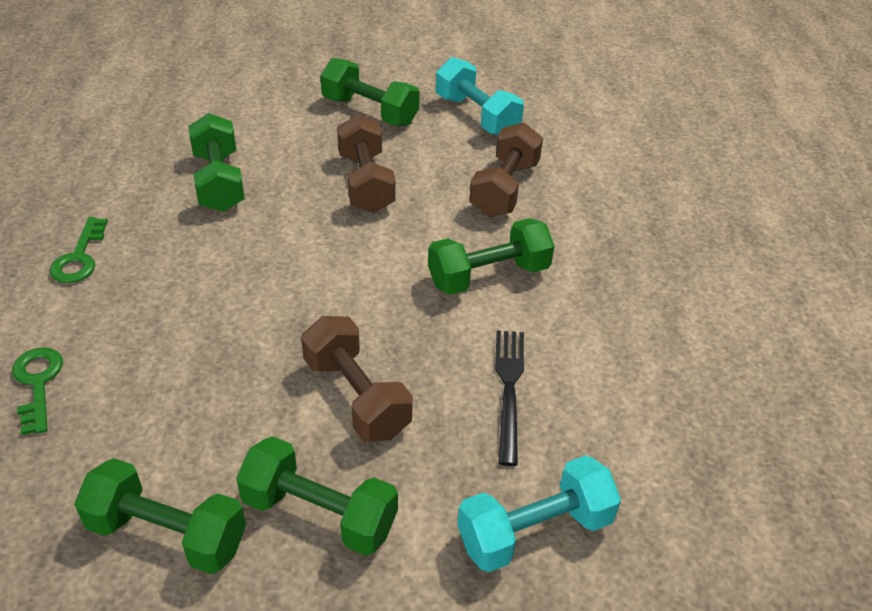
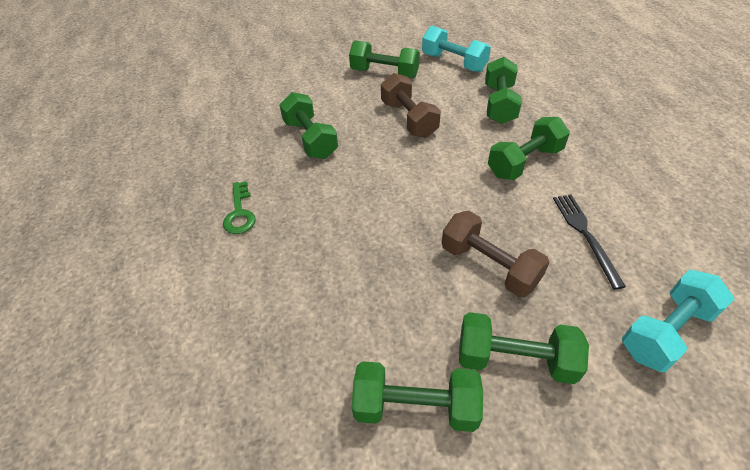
camera: 10 degrees left, 5 degrees up
(37, 383) = (256, 314): green key -> none
(504, 189) = (499, 104): brown dumbbell -> green dumbbell

